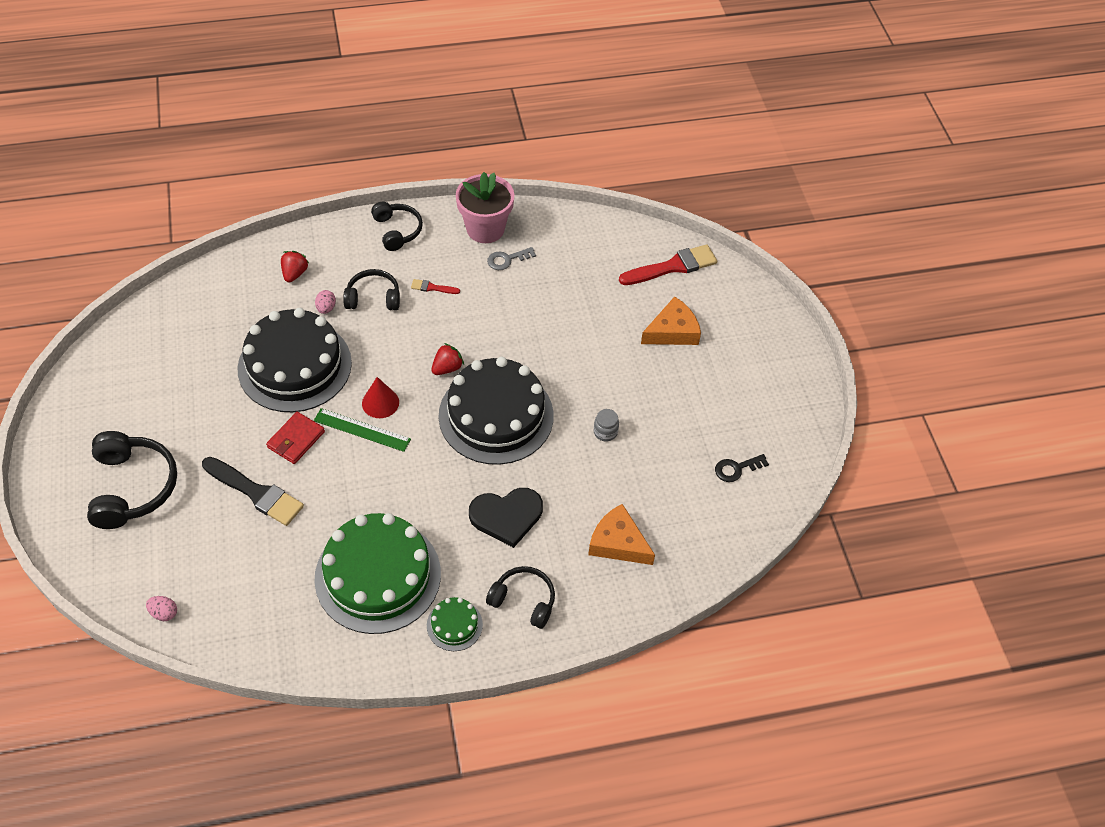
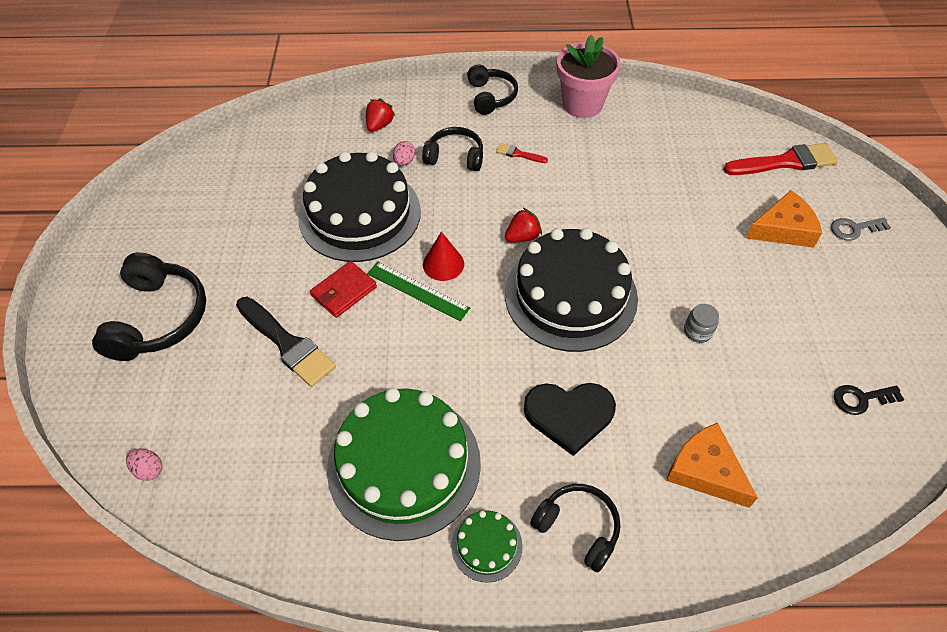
camera: 15 degrees right, 0 degrees up
(507, 259) = (602, 135): grey key -> grey key (854, 229)

